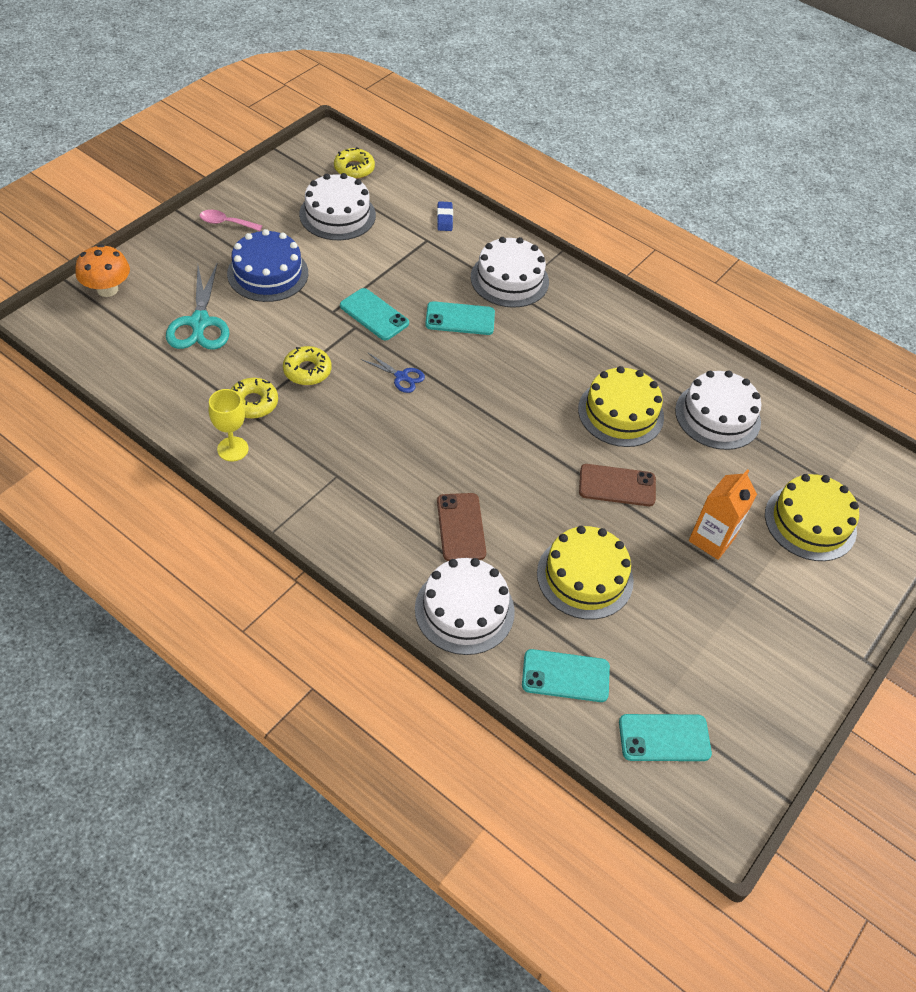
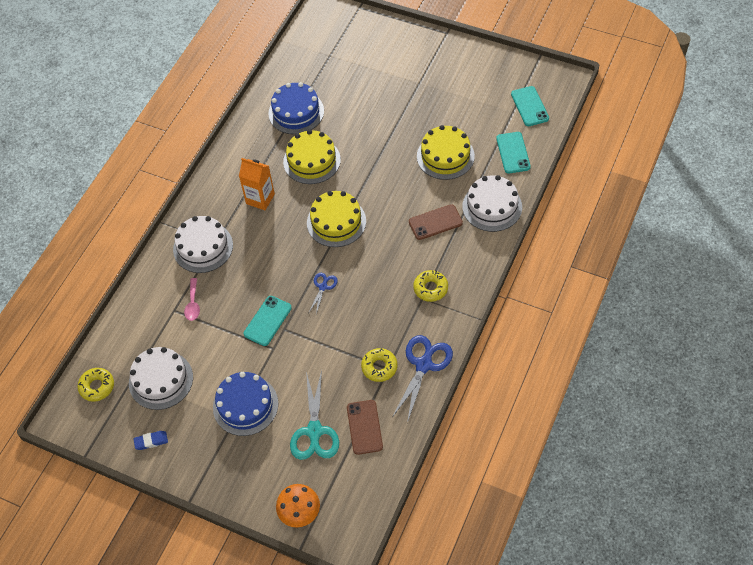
camera: 95 degrees left, 5 degrees up
(199, 323) = (314, 431): turquoise scissors -> turquoise scissors turned 105 degrees clockwise
(226, 223) = (194, 458): pink spoon -> pink spoon (193, 304)
(233, 449) = (424, 364): yellow goblet -> blue scissors
(307, 371) = (337, 345): yellow donut -> yellow donut (430, 288)
(444, 218) = (145, 305): blue eraser -> blue eraser (151, 441)
(460, 319) = (254, 267): turquoise phone -> none
(617, 485) = (372, 152): brown phone -> brown phone (364, 427)
(711, 539) = (394, 103): orange carton -> orange carton (260, 199)
(717, 416) = (296, 112): white cake -> blue cake
(810, 522) = (364, 61): yellow cake -> yellow cake (336, 222)

